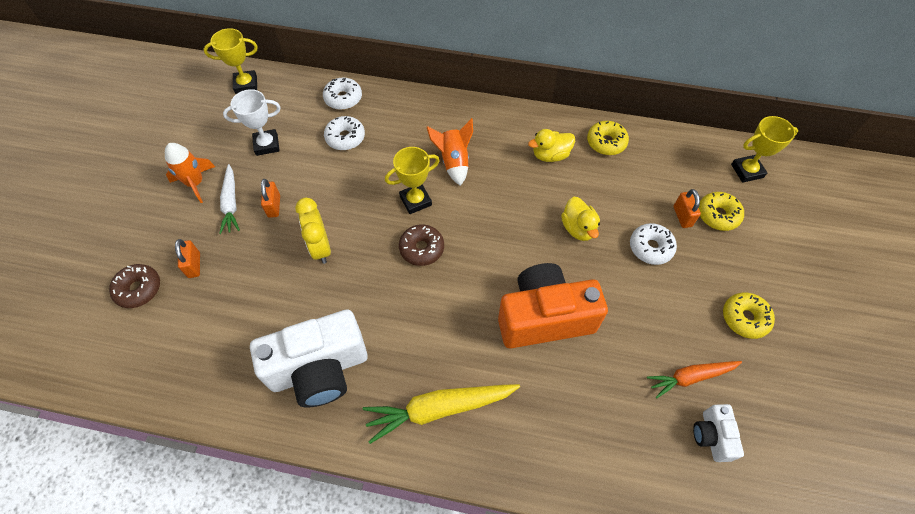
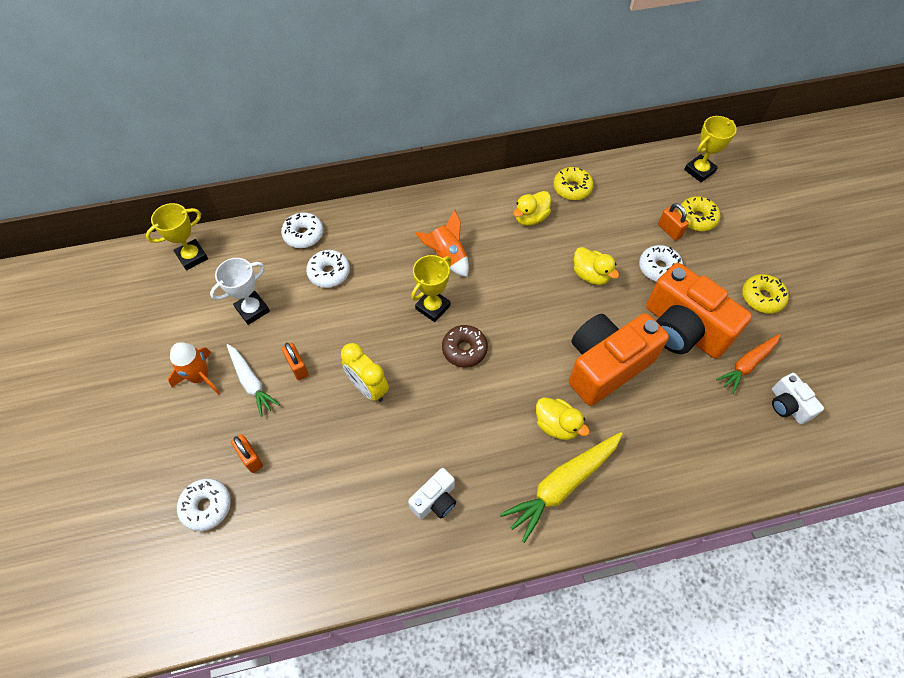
camera: 25 degrees left, 0 degrees up
(139, 289) = (206, 506): brown donut -> white donut
(319, 369) = (435, 500): white camera -> white camera, size x0.48
(466, 352) = (556, 425): none -> yellow duck
(642, 315) = (683, 329): none -> orange camera

